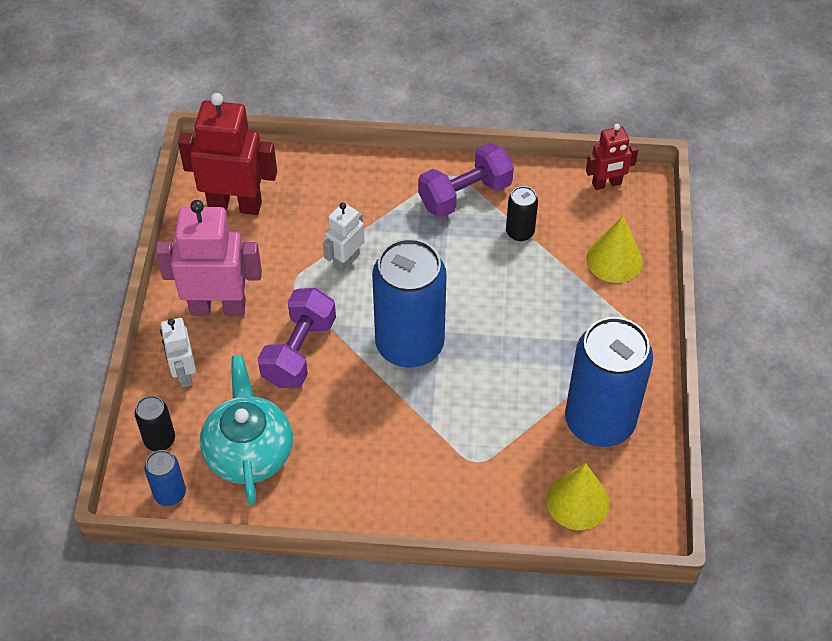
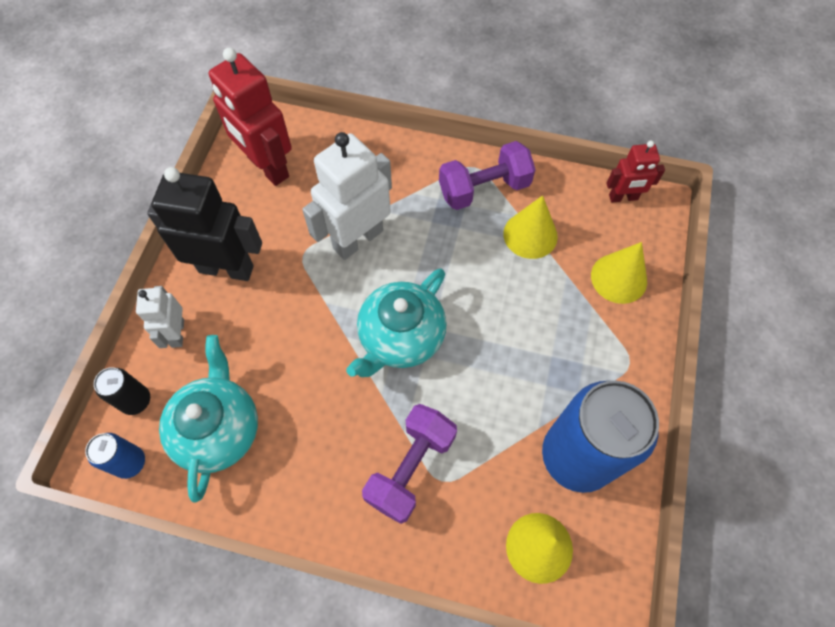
camera: 10 degrees right, 10 degrees up
(218, 307) = (226, 268): pink robot -> black robot
(235, 205) = (267, 167): red robot -> red robot turned 150 degrees counterclockwise
(299, 351) = (292, 327): purple dumbbell -> purple dumbbell (410, 468)
(346, 260) = (357, 239): white robot -> white robot, size x1.80
(409, 344) = (400, 337): blue can -> turquoise teapot
(520, 232) = (530, 235): black can -> yellow cone

